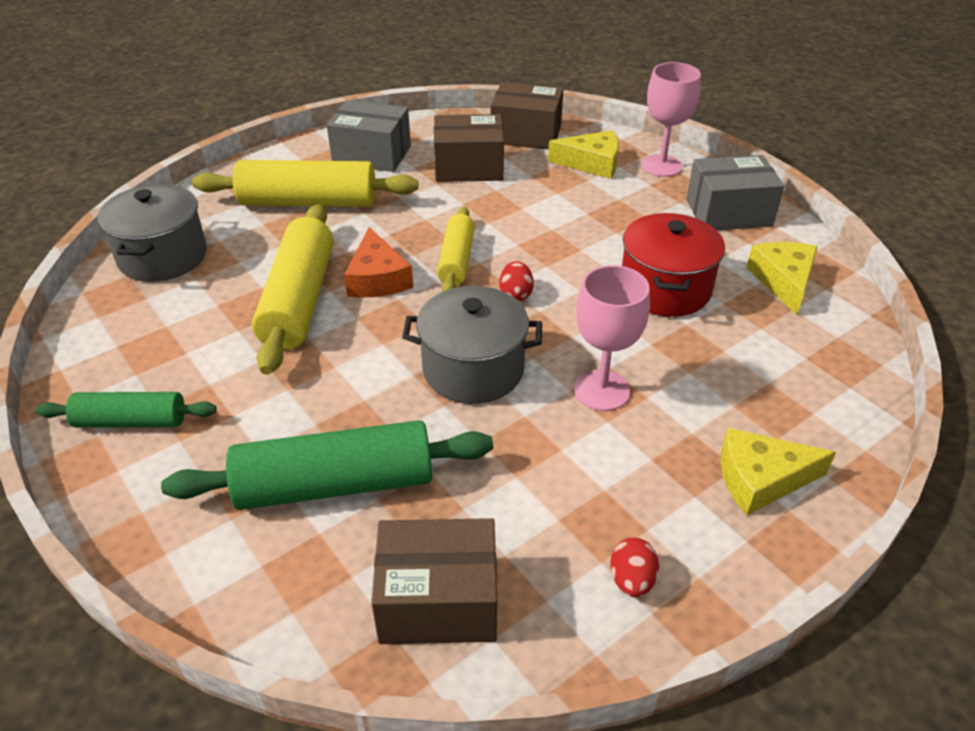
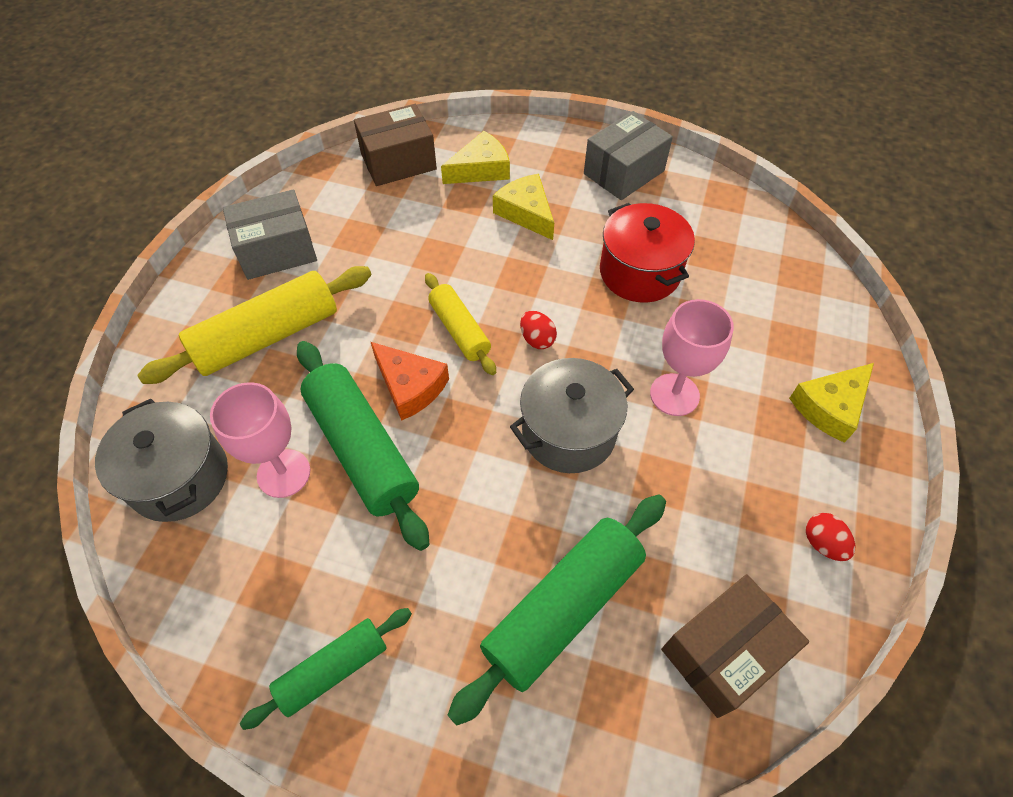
camera: 35 degrees left, 15 degrees up
(299, 300) = (362, 449): yellow rolling pin -> green rolling pin
(469, 167) = (380, 222): brown box -> none
(661, 166) = (537, 146): pink goblet -> pink goblet (283, 473)
(783, 281) = (711, 221): yellow cheese -> yellow cheese (526, 213)

